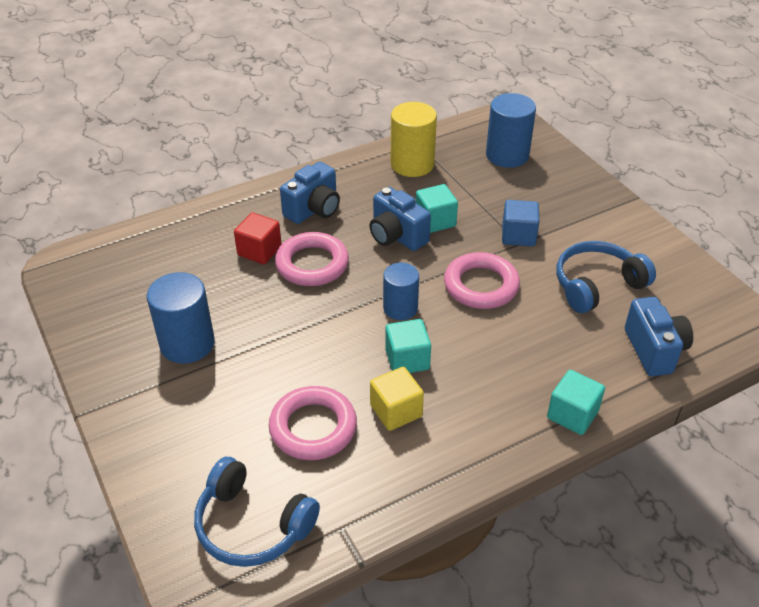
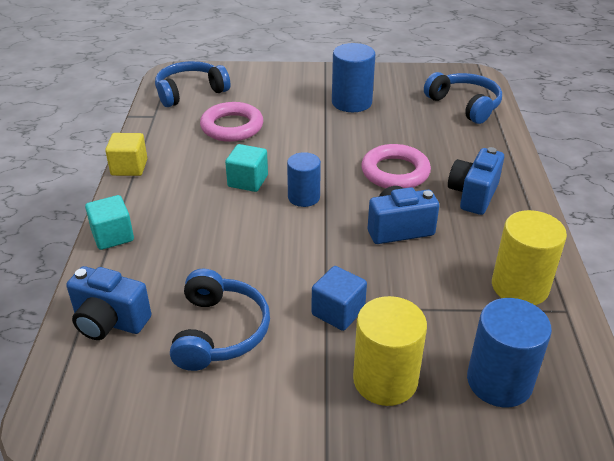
camera: 120 degrees right, 5 degrees down
(143, 254) = (464, 105): none -> blue headphones
(259, 251) = (432, 152): red cube -> none
(314, 210) = (473, 195): blue camera -> blue camera turned 45 degrees clockwise
(396, 411) = (209, 160): yellow cube -> yellow cube (129, 167)
(435, 221) = (404, 262): turquoise cube -> none
(481, 285) = (289, 252): pink ring -> none
(553, 196) = (385, 380): none -> yellow cylinder

